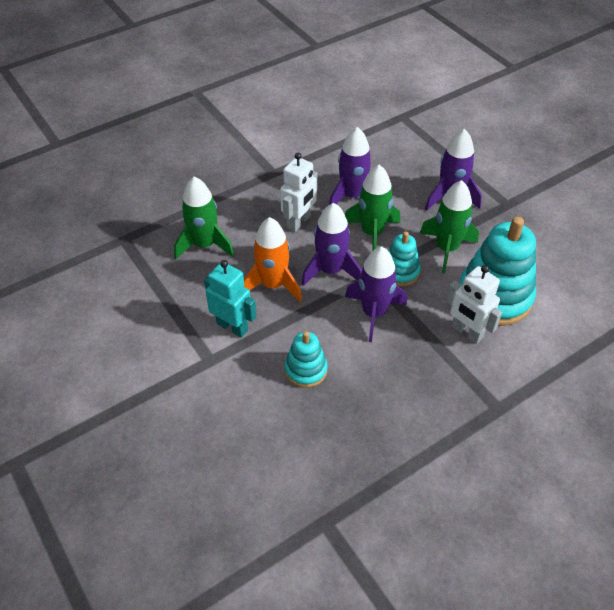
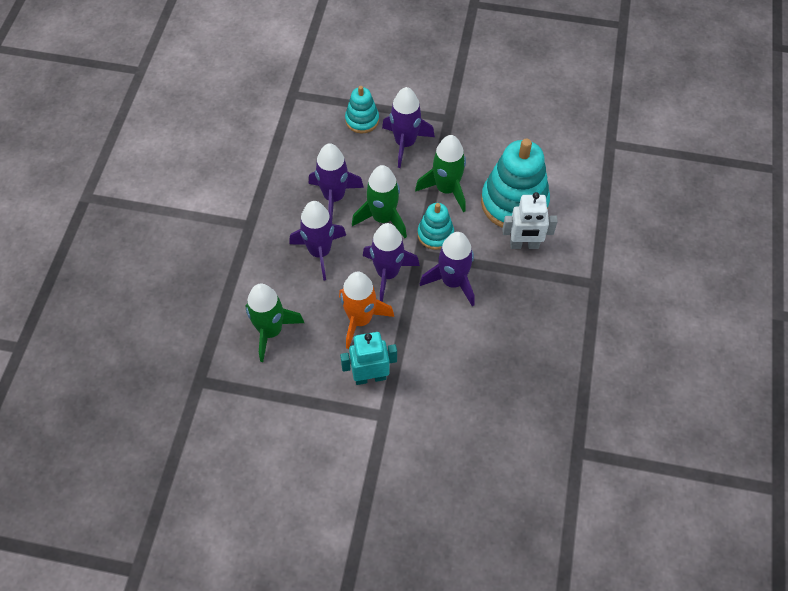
camera: 45 degrees left, 10 degrees up
(299, 222) = (320, 252): white robot -> purple rocket
(306, 370) = (455, 363): turquoise stacking toy -> turquoise stacking toy (362, 120)

